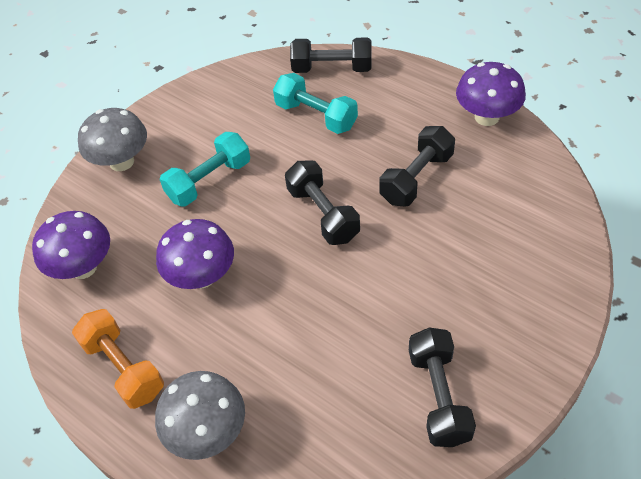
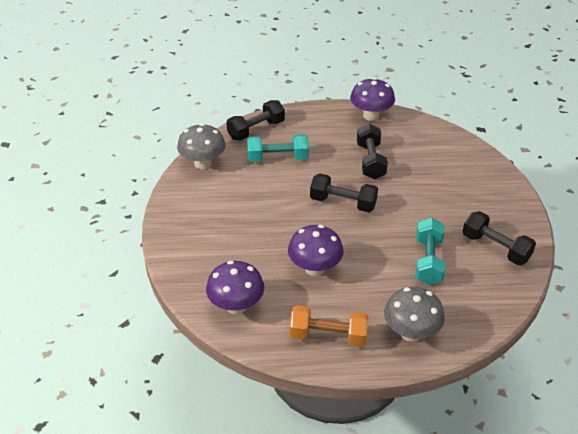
camera: 45 degrees left, 10 degrees down
(121, 162) = (185, 241): grey mushroom -> grey mushroom (203, 163)
(209, 181) = (256, 221): turquoise dumbbell -> turquoise dumbbell (428, 261)

